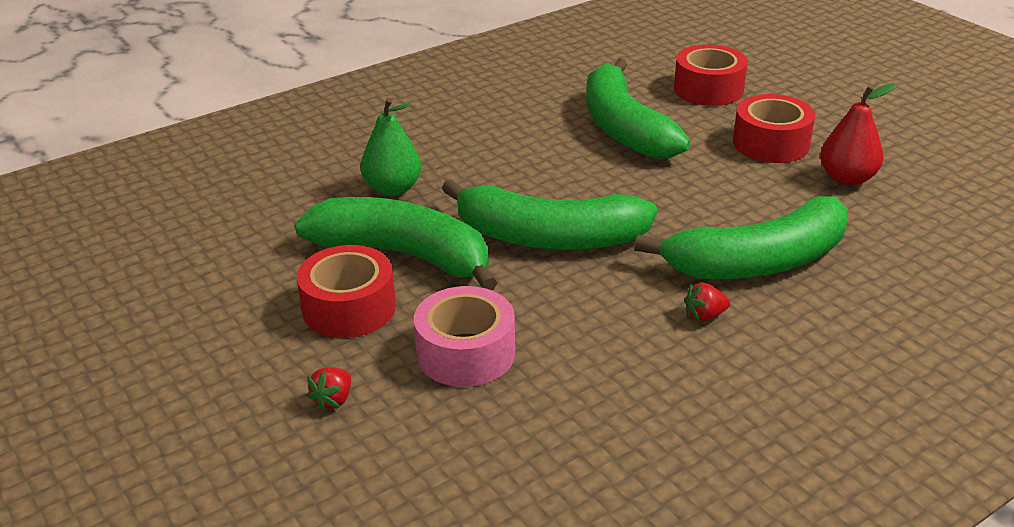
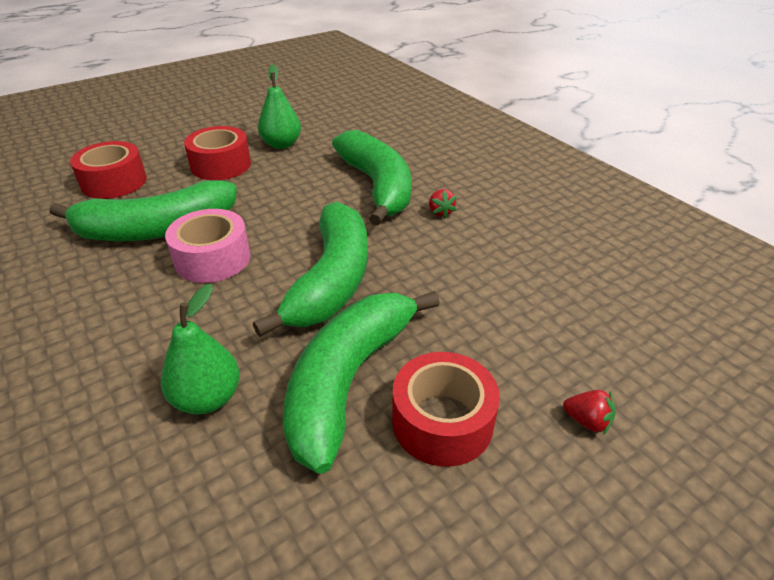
camera: 90 degrees left, 5 degrees up
(466, 353) = (501, 331): pink tape -> pink tape (212, 259)
(847, 179) = (281, 144): red pear -> green pear

